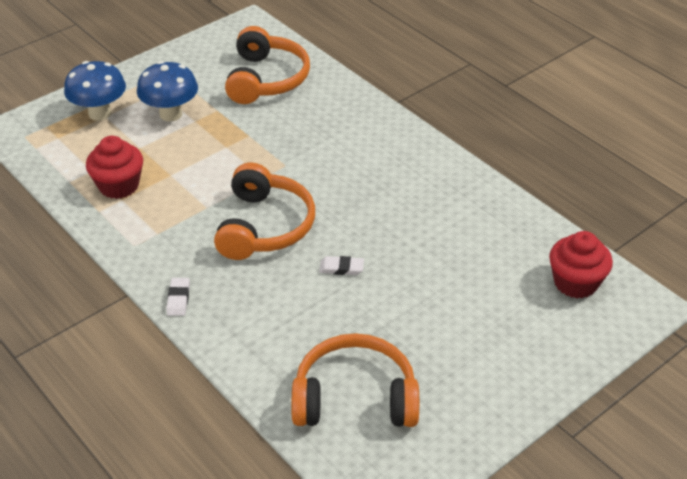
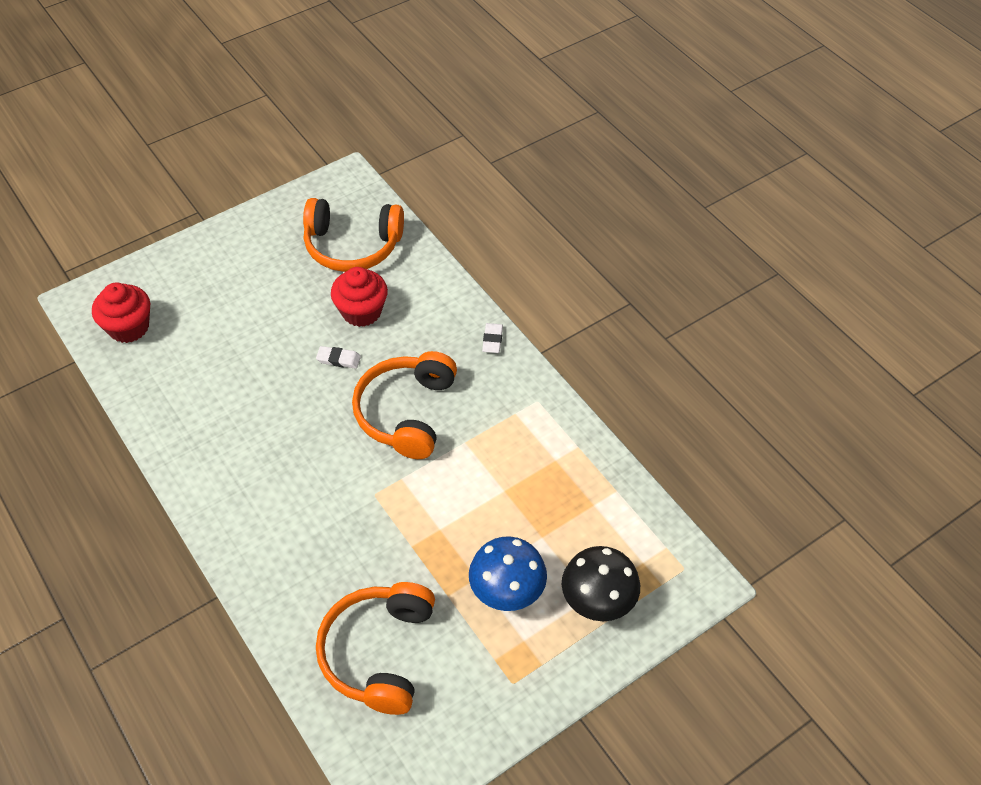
camera: 175 degrees left, 10 degrees up
(100, 113) = (597, 602): blue mushroom -> black mushroom
(119, 186) = (560, 479): red cupcake -> red cupcake (361, 311)

